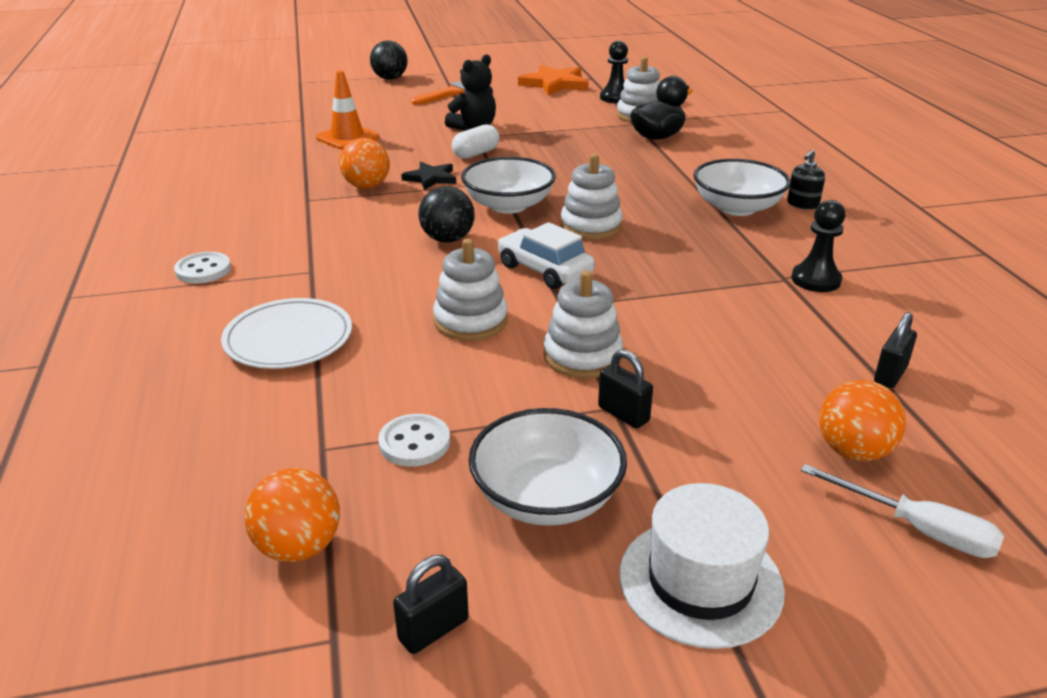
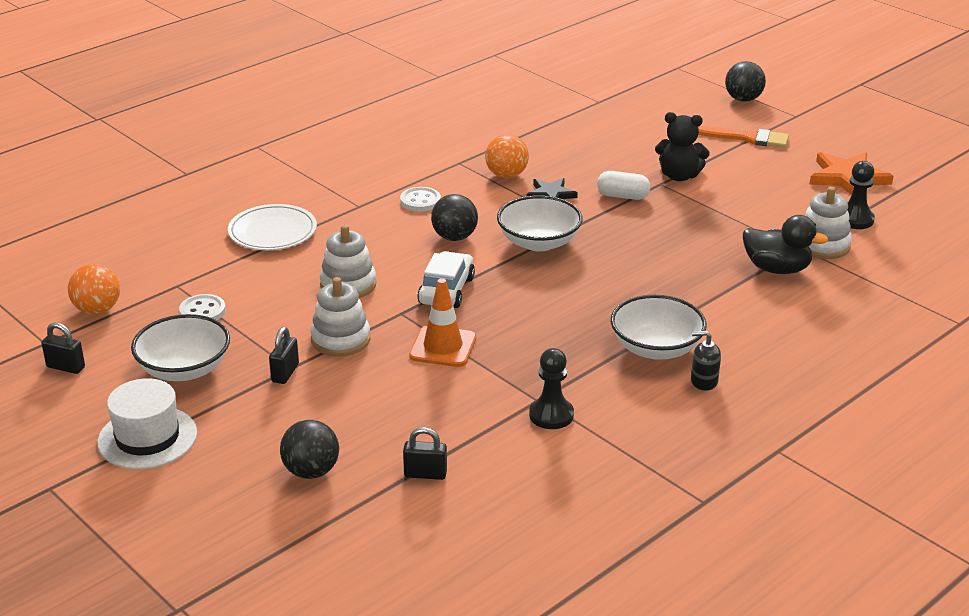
camera: 60 degrees right, 0 degrees up
(203, 270) = (325, 171): white button -> white button (420, 201)
(347, 138) = (586, 133): orange traffic cone -> orange traffic cone (443, 347)
(591, 226) = (540, 288): white stacking toy -> none
(853, 451) = (311, 471): orange ball -> black ball
(917, 529) = (244, 508): white screwdriver -> none

